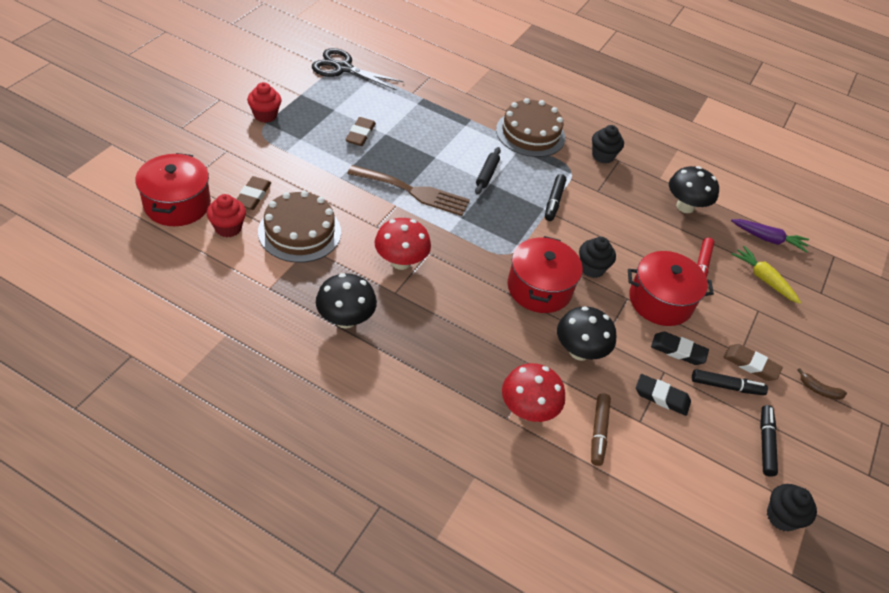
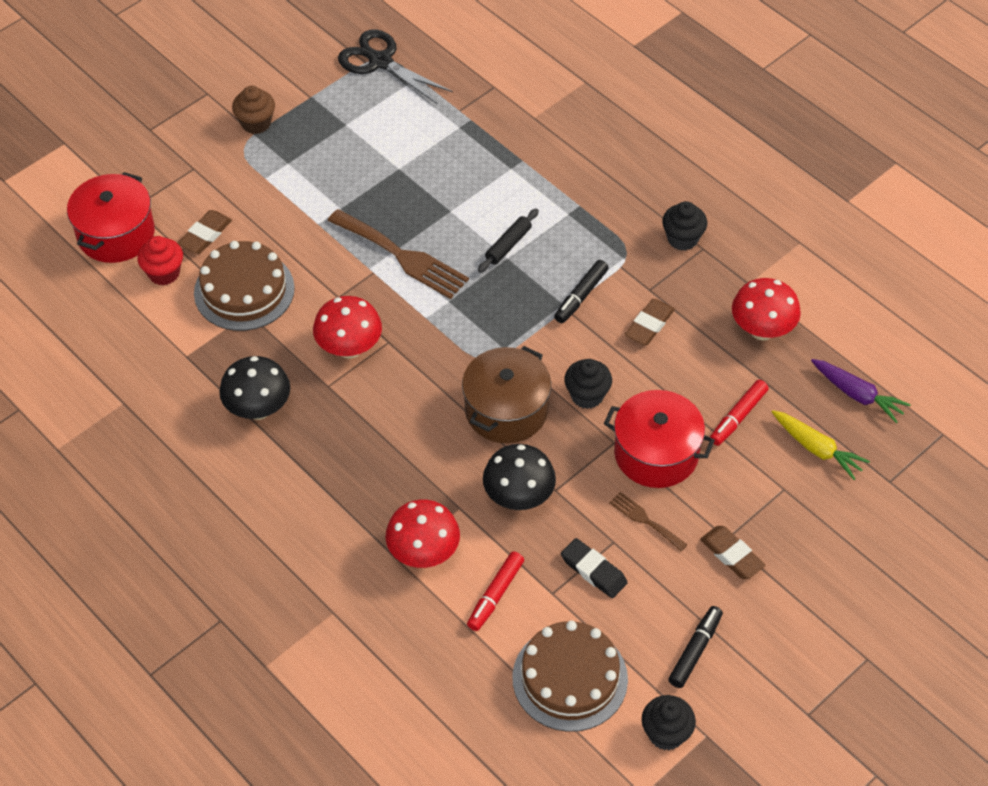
camera: 25 degrees right, 5 degrees up
(265, 115) = (256, 123): red cupcake -> brown cupcake
(360, 134) = (366, 165): brown eraser -> brown eraser (649, 325)
(530, 133) = (595, 192): brown cake -> brown cake (570, 678)
(539, 288) = (506, 410): red pot -> brown pot
(598, 432) = (495, 595): brown marker -> red marker
(678, 351) = (645, 520): black eraser -> brown fork
(685, 206) = (762, 330): black mushroom -> red mushroom
(726, 386) = (684, 575): black marker -> none
(763, 279) = (816, 449): yellow carrot -> yellow carrot turned 150 degrees clockwise
(819, 390) = (805, 603): brown banana -> none

